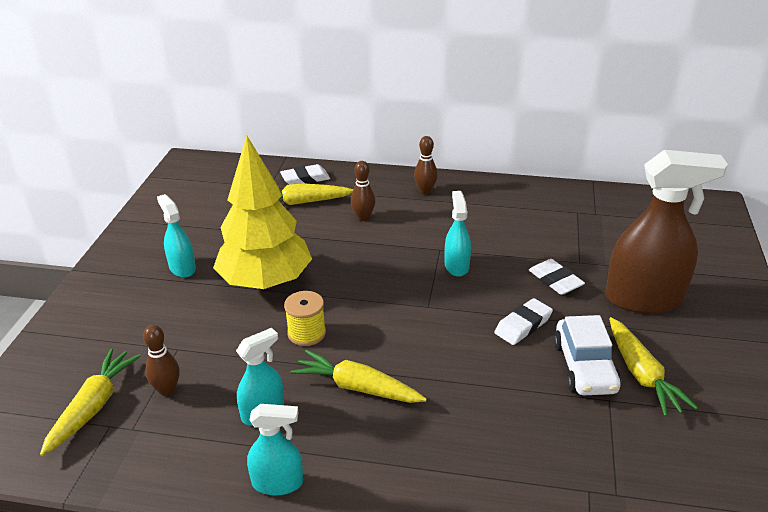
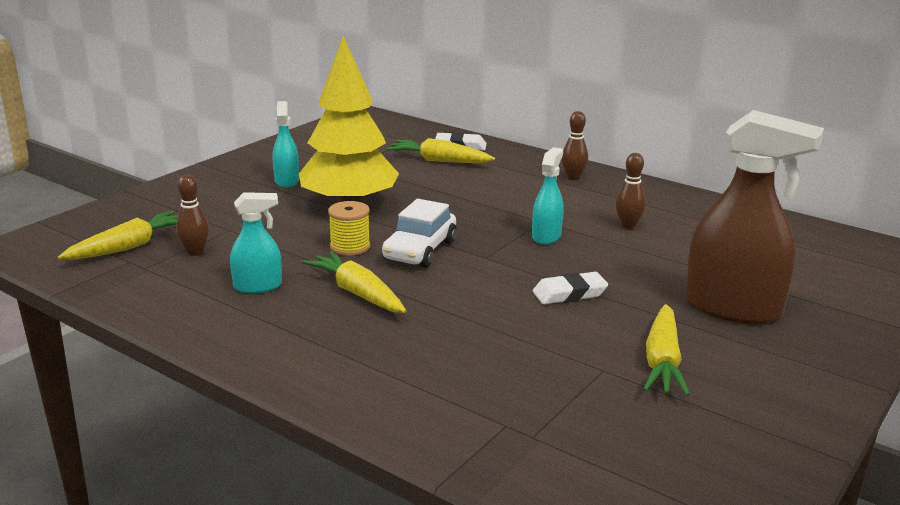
camera: 25 degrees right, 10 degrees down
(278, 483) = (223, 332): turquoise spray bottle -> none
(363, 217) = (488, 183): brown bowling pin -> brown bowling pin (628, 225)
(555, 280) = (643, 271): white eraser -> none
(584, 367) = (602, 339): white car -> white car (420, 250)

